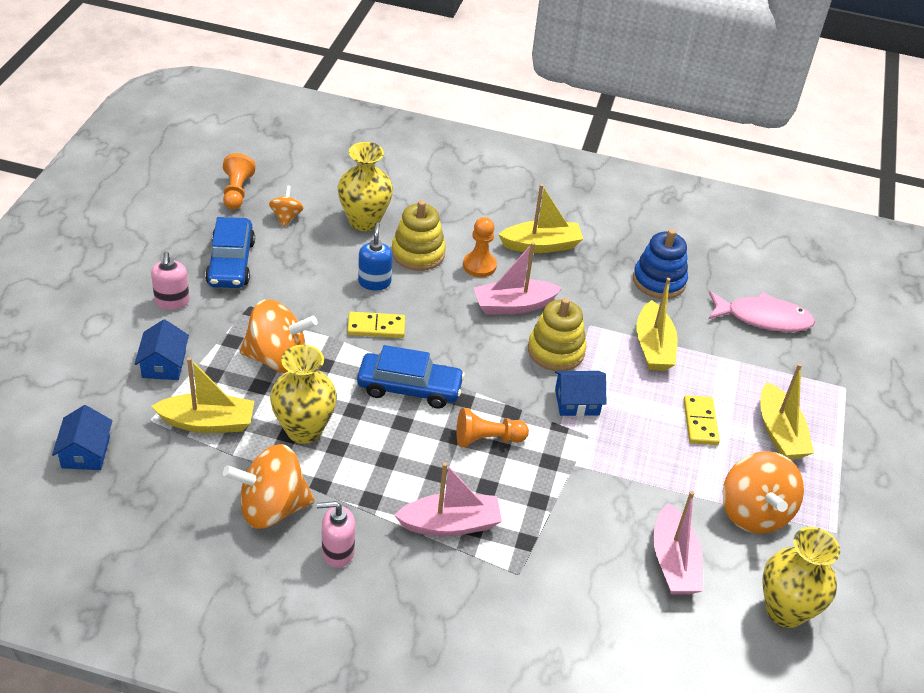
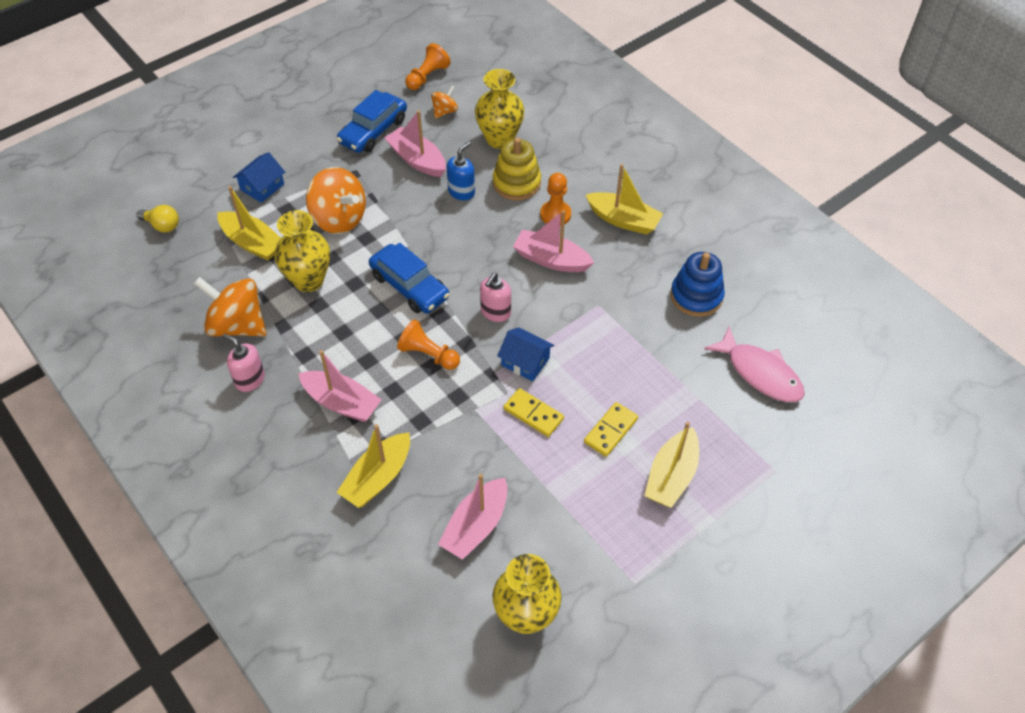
camera: 40 degrees right, 10 degrees up
(86, 452) = (162, 225): blue house -> yellow light bulb
(172, 302) = (308, 143): pink soap dispenser -> pink soap dispenser (495, 312)
(302, 271) = (417, 160): none -> pink boat
(376, 327) = (429, 228): yellow domino -> yellow domino (533, 414)
(556, 351) = (549, 312): yellow stacking toy -> none
(653, 347) = (634, 349): yellow boat -> yellow boat (378, 478)
(754, 513) = (580, 527): orange spinning top -> none

